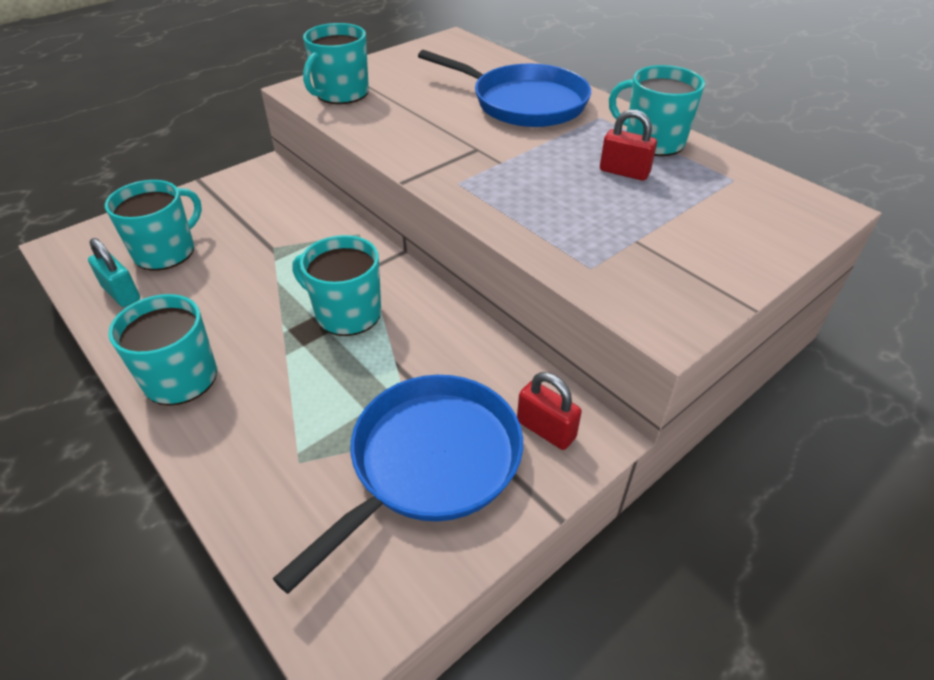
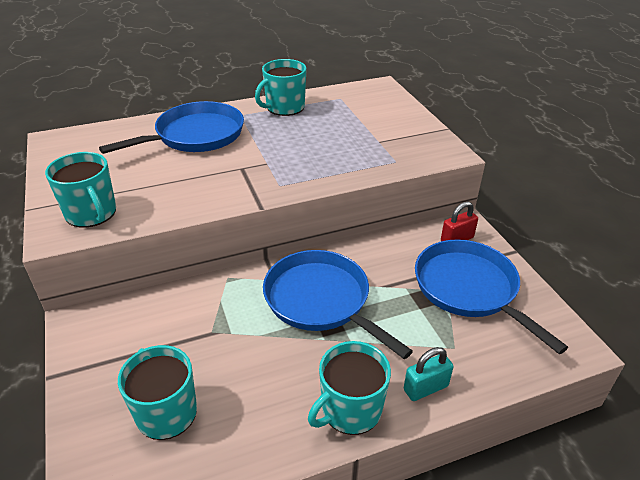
camera: 70 degrees left, 5 degrees down
(121, 293) = (213, 451): turquoise padlock -> turquoise padlock (425, 388)
(347, 313) = (321, 300): turquoise mug -> blue pan
(624, 172) = (310, 125): red padlock -> none

